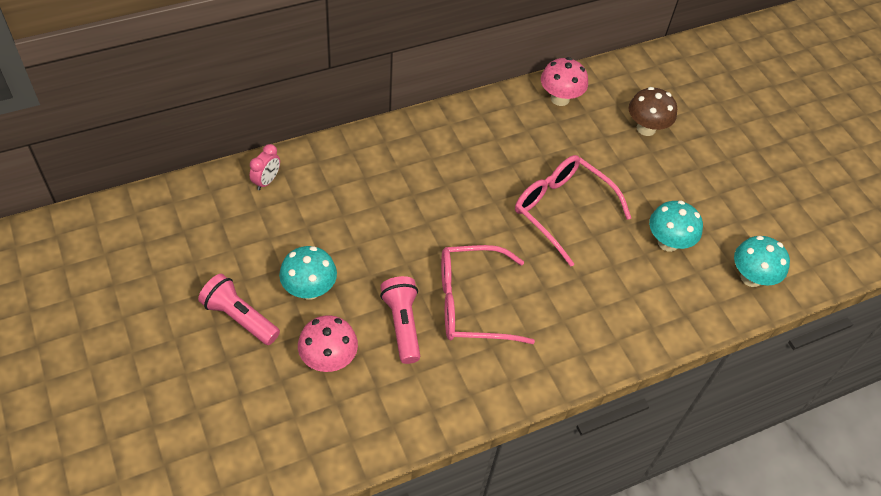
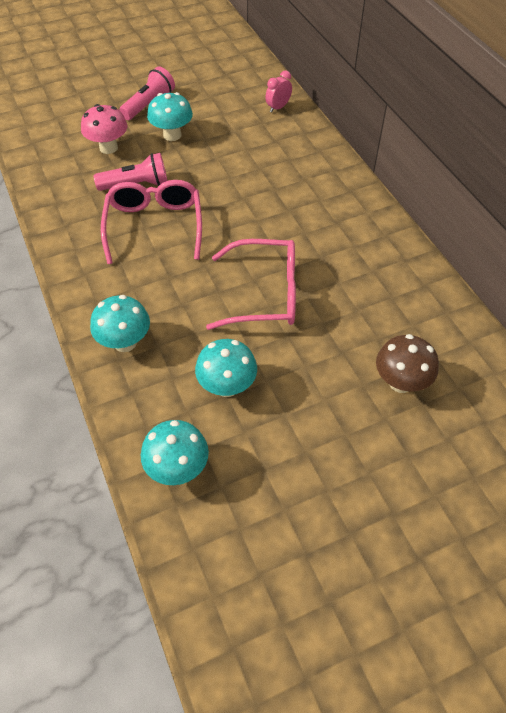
camera: 95 degrees right, 0 degrees up
(266, 181) = (278, 107): pink clock -> pink clock turned 105 degrees clockwise
(560, 99) = (427, 301): pink mushroom -> none
(562, 210) = (265, 294): pink glasses -> pink glasses turned 45 degrees clockwise
(631, 322) = (125, 342): none -> turquoise mushroom

